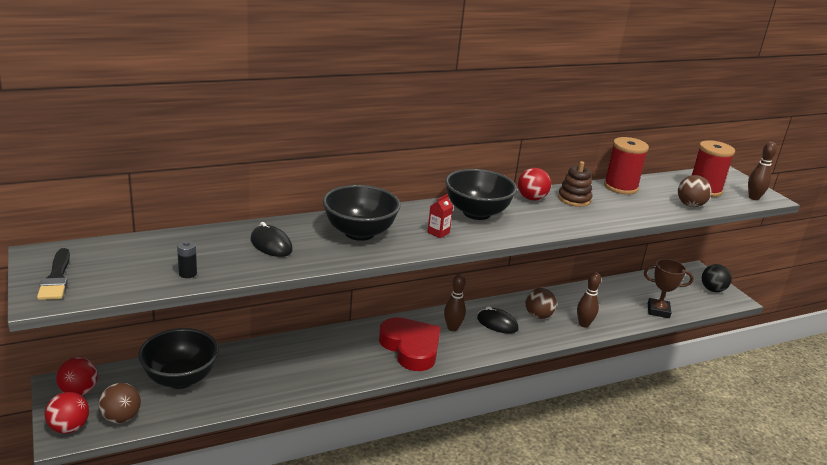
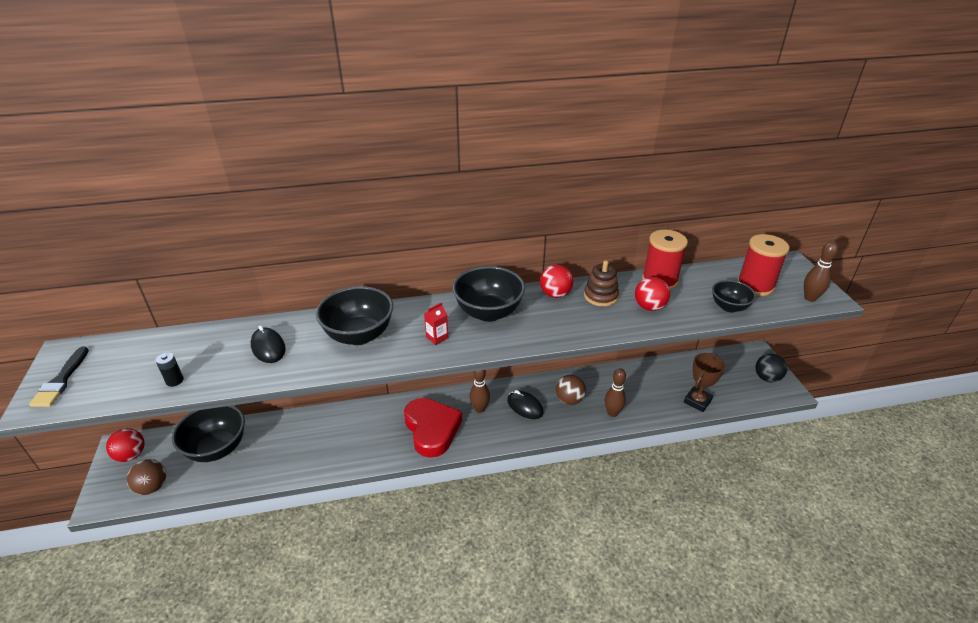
camera: 15 degrees right, 10 degrees up
(69, 428) = (108, 493): red ball -> red ball (649, 307)
(658, 311) = (697, 401): brown trophy -> brown trophy turned 75 degrees counterclockwise
(690, 205) = (729, 307): brown ball -> black bowl

